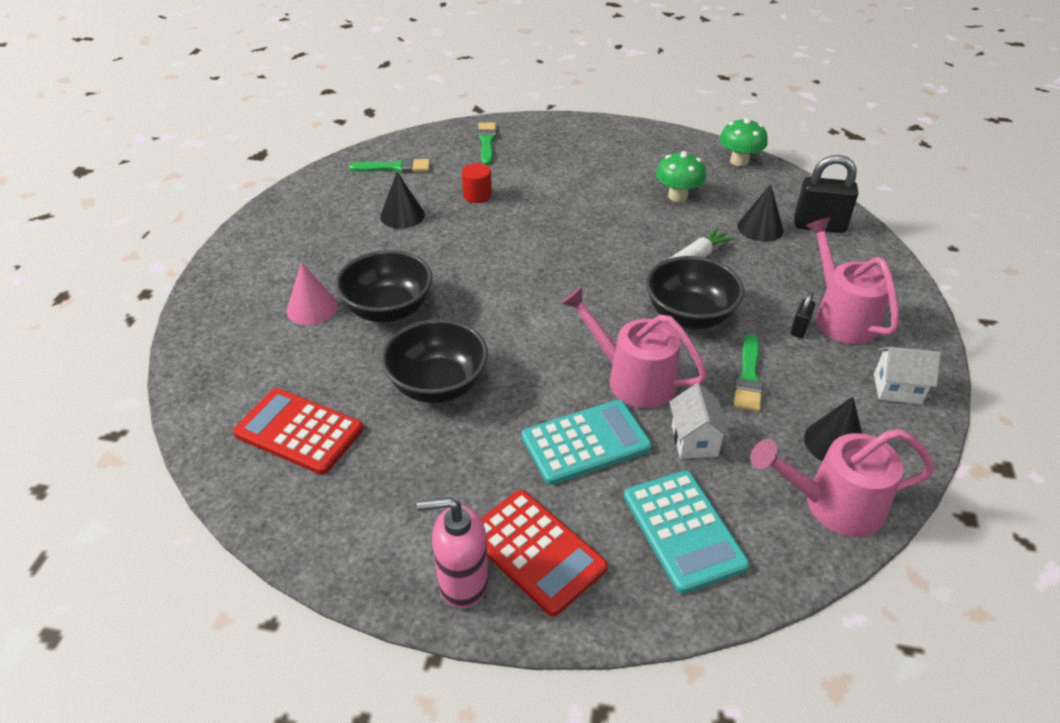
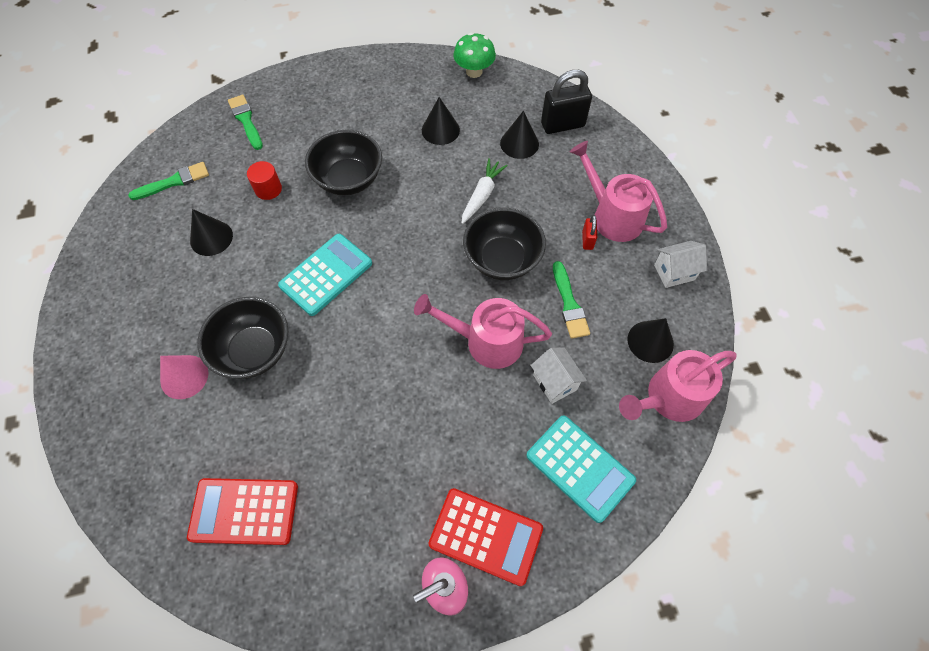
camera: 25 degrees left, 20 degrees up
(438, 385) = (336, 413): black bowl -> black bowl (348, 179)
(585, 442) = (477, 419): turquoise calculator -> turquoise calculator (326, 274)
(677, 196) = (440, 130): green mushroom -> black cone
(799, 329) = (587, 240): black padlock -> red padlock

